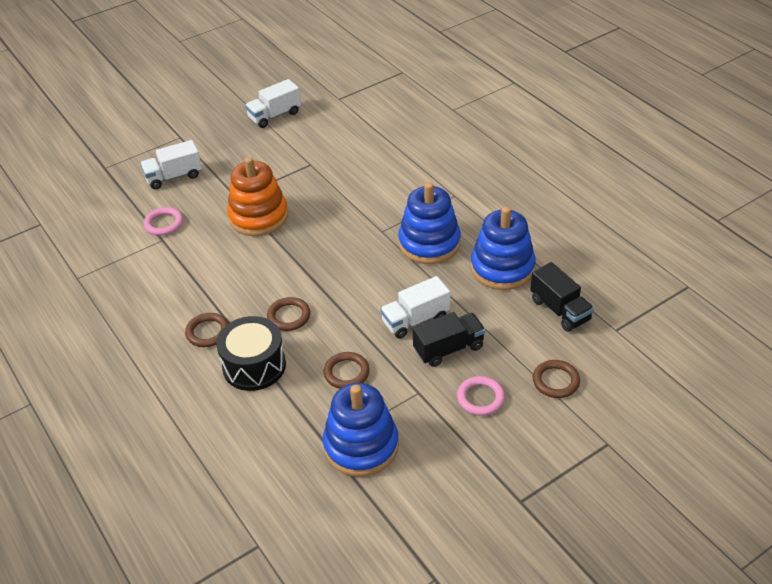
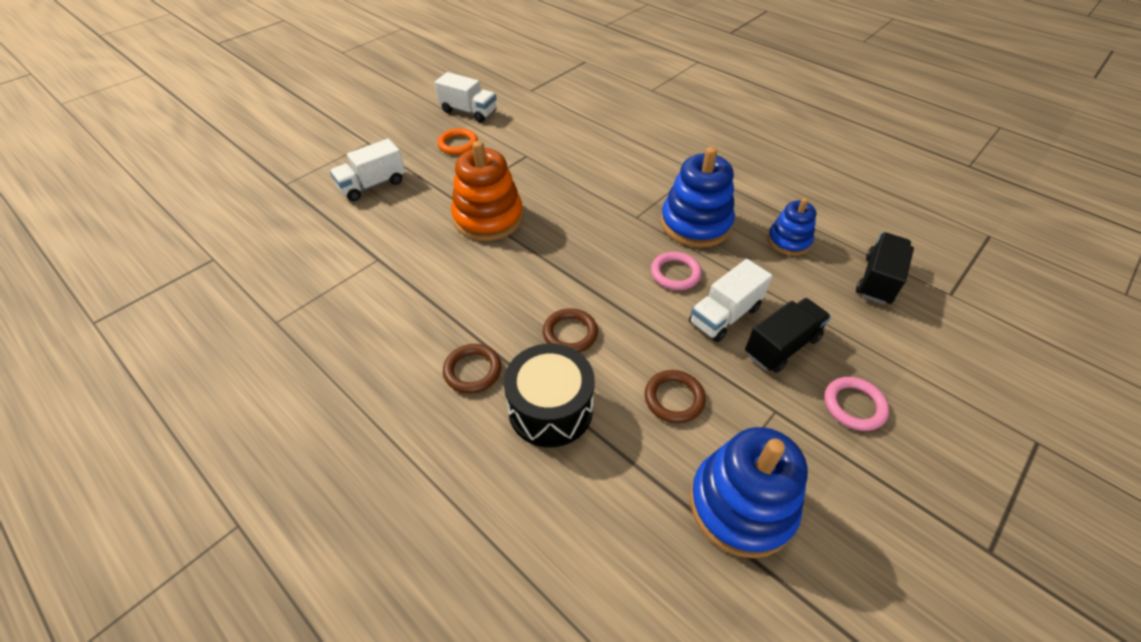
camera: 15 degrees left, 5 degrees up
(164, 224) = (375, 239): pink ring -> pink ring (675, 273)
(255, 147) = (458, 144): none -> orange ring
(274, 115) = (468, 112): white truck -> white truck turned 105 degrees counterclockwise
(502, 268) = (788, 241): blue stacking toy -> blue stacking toy, size x0.59
(556, 381) = (926, 368): brown ring -> none
(559, 310) = (877, 280): black truck -> black truck turned 105 degrees counterclockwise

